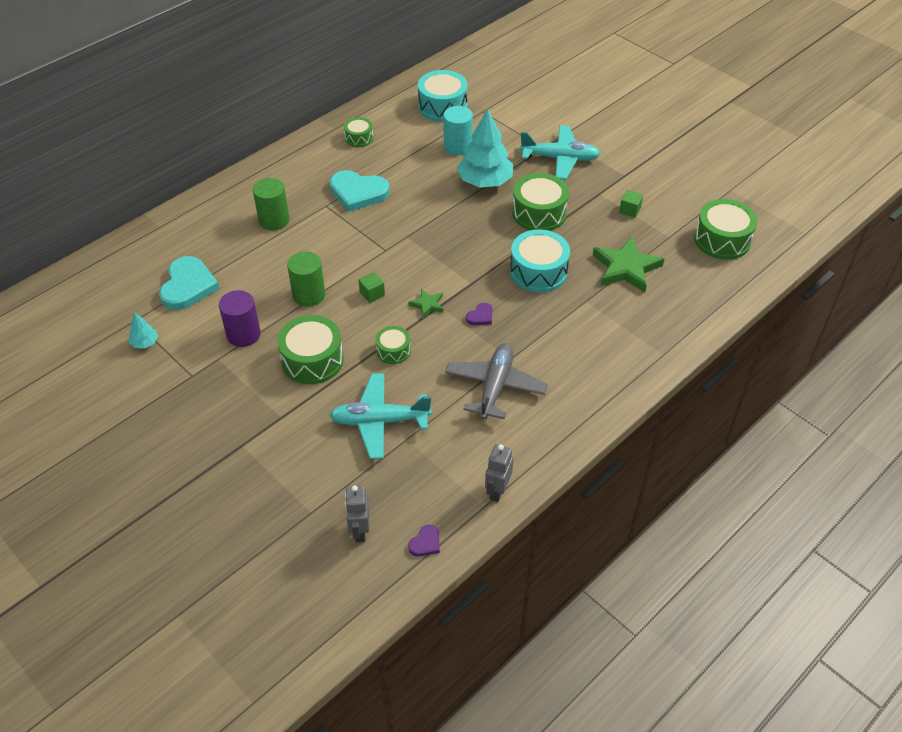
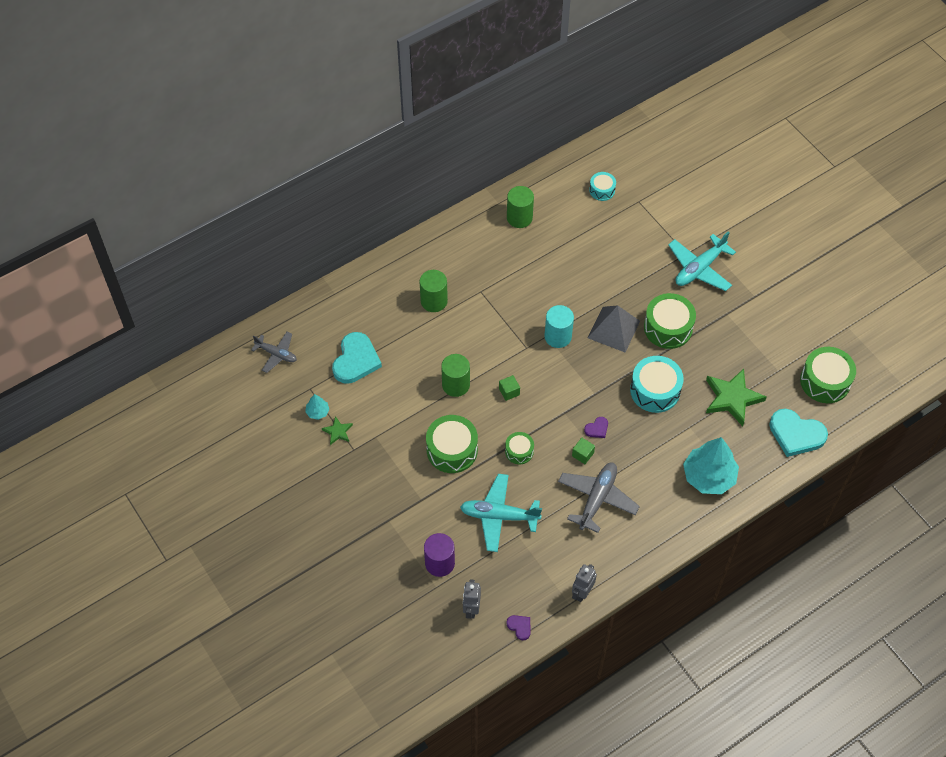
camera: 10 degrees right, 10 degrees up
(92, 292) = (276, 354): none -> grey plane
(243, 334) = (398, 416): purple cylinder -> purple cylinder (439, 563)
(358, 192) = (511, 281): turquoise heart -> turquoise heart (796, 434)
(359, 138) = (519, 217): green drum -> green cylinder
(425, 543) = (520, 627): purple heart -> purple heart turned 90 degrees counterclockwise
(427, 305) = (554, 410): green star -> green star (338, 432)
(442, 106) = (602, 190): turquoise drum -> turquoise drum, size x0.56
(457, 146) = (608, 241): turquoise cylinder -> turquoise cylinder (558, 336)
(480, 221) = (614, 329): none -> grey pyramid
(485, 181) = (626, 285): turquoise tree -> turquoise tree (708, 476)
(560, 158) = (699, 268): turquoise plane -> turquoise plane turned 120 degrees clockwise
(629, 210) = (750, 336): green cube -> green cube (582, 454)

